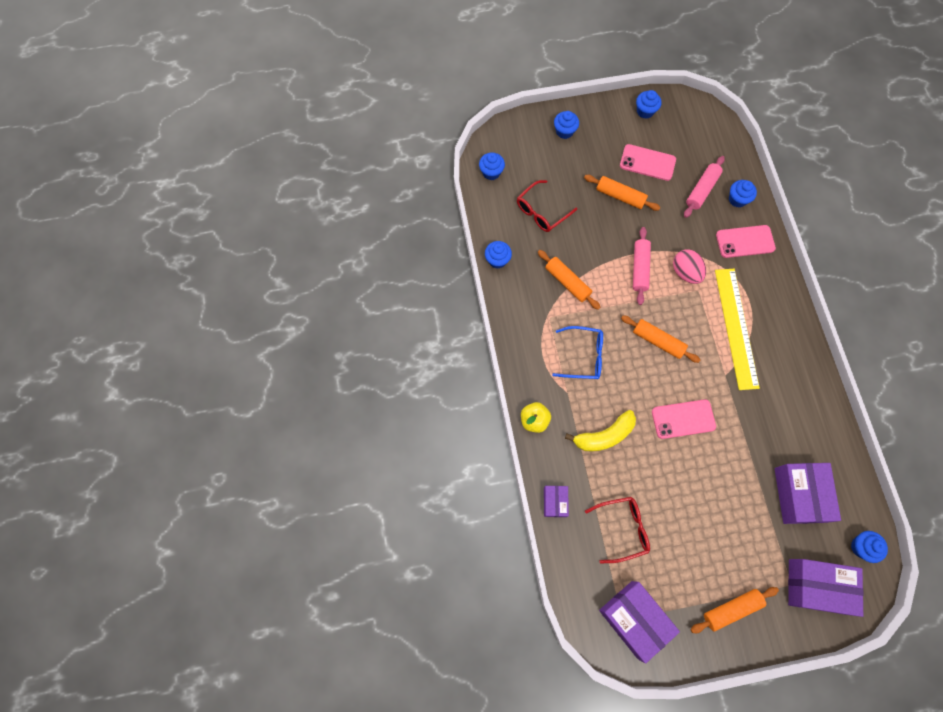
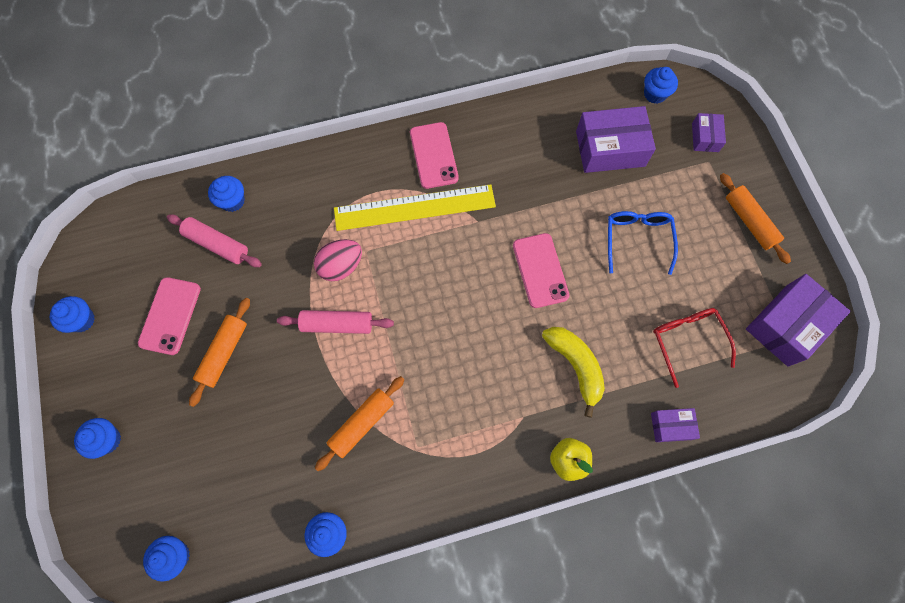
camera: 95 degrees left, 0 degrees up
(541, 211) = (247, 468): red glasses -> none
(583, 356) = (470, 397): blue glasses -> blue glasses (637, 239)
(658, 341) = (440, 300): orange rolling pin -> none
(745, 241) = (295, 194): pink phone -> pink phone (433, 155)
(817, 586) = (705, 137): purple box -> purple box, size x0.52

